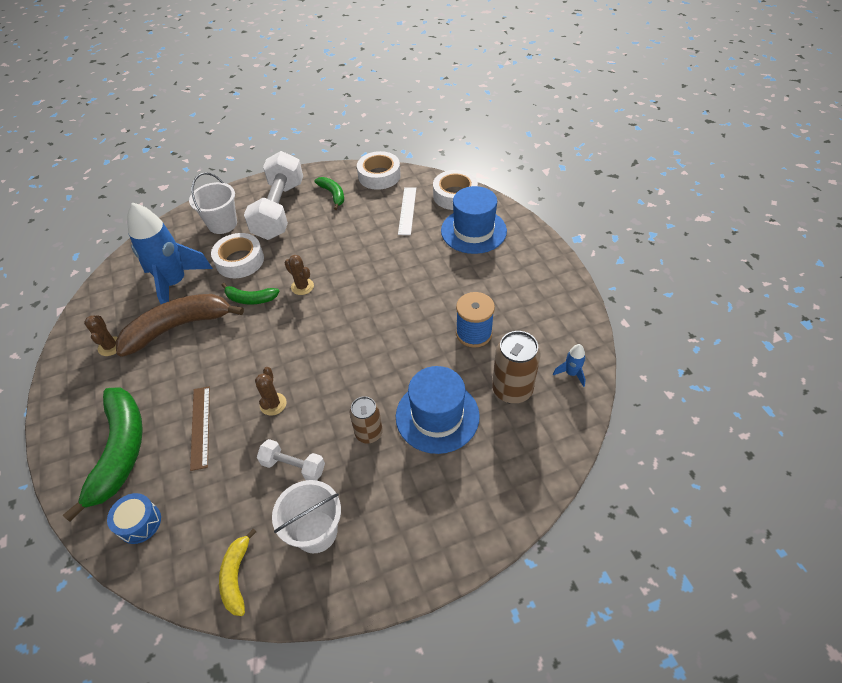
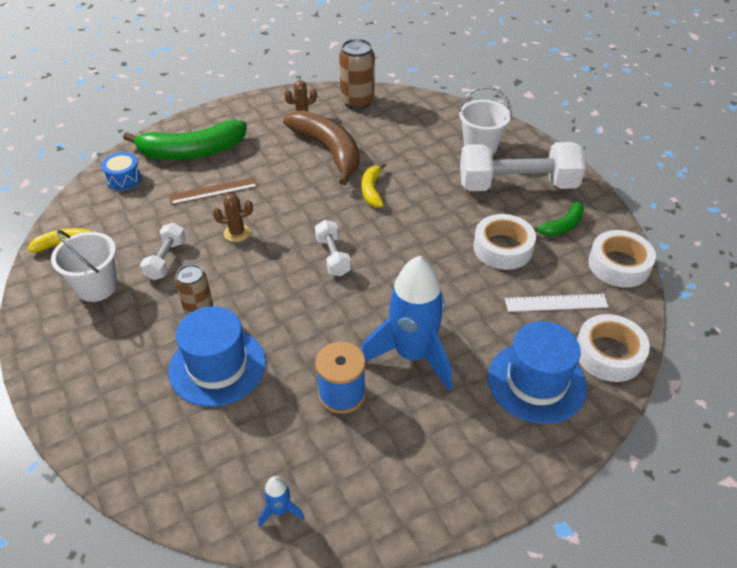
camera: 80 degrees right, 5 degrees down
(175, 283) = (385, 135): blue rocket -> blue rocket (412, 355)
(240, 261) = (426, 171): white tape -> white tape (503, 248)
(250, 299) = (372, 190): green banana -> yellow banana
(302, 286) = (396, 226): brown cactus -> none
(327, 331) = (333, 256): none -> white dumbbell
(512, 390) = (253, 440): brown can -> brown can (357, 102)

